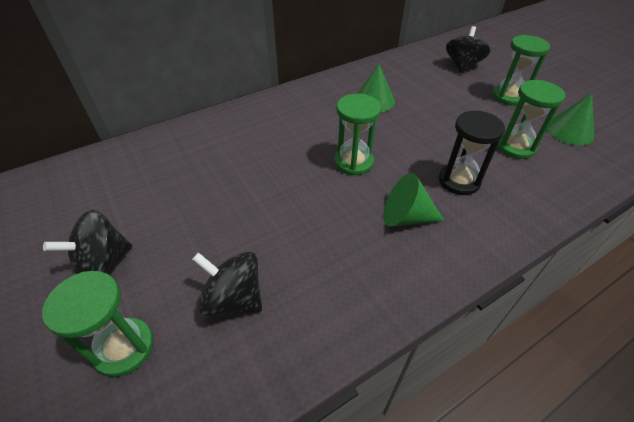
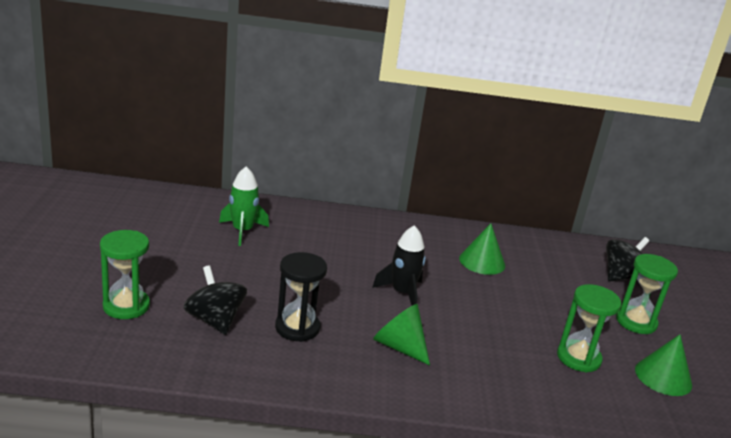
camera: 30 degrees right, 20 degrees down
(103, 262) = (154, 259): black spinning top -> none
(164, 176) = (242, 231): none -> green rocket
(353, 162) = (402, 293): green hourglass -> black rocket
(459, 181) = (482, 350): black hourglass -> black hourglass (297, 328)

